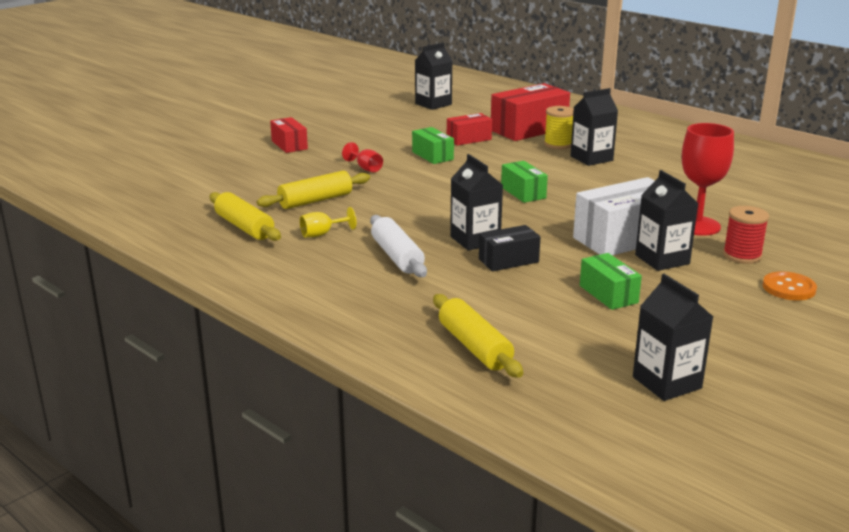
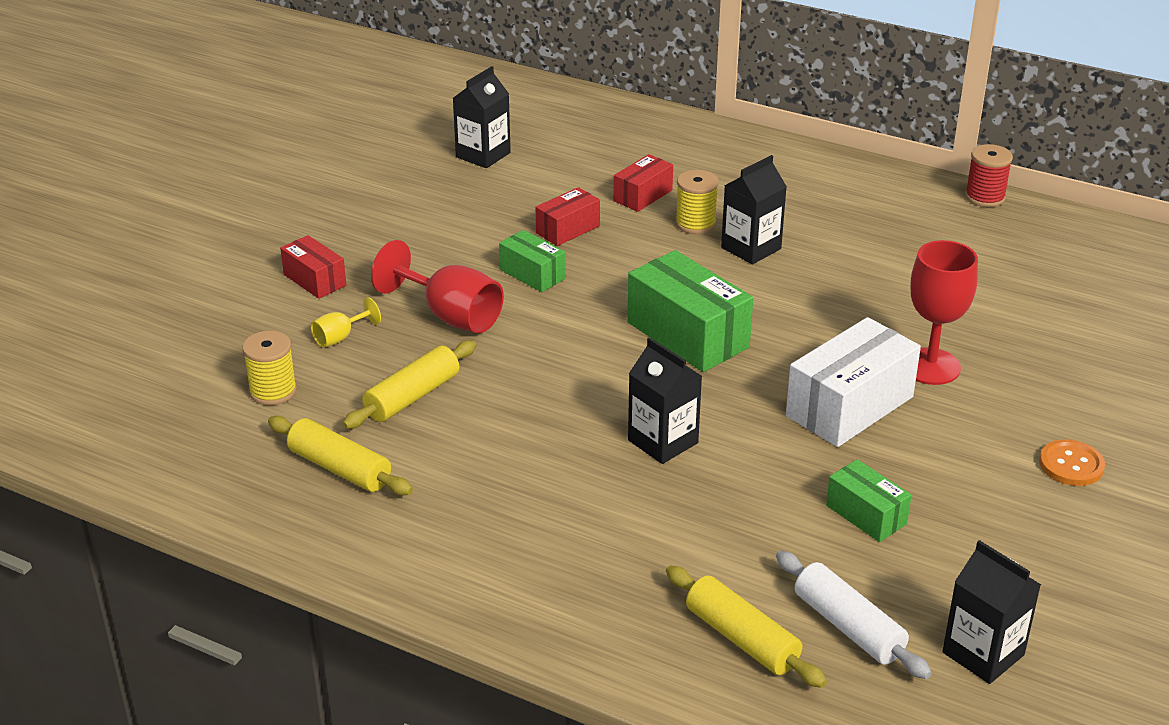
camera: 15 degrees left, 10 degrees up
(227, 188) = (273, 391): none -> yellow spool
(322, 234) = (454, 465): yellow goblet -> yellow goblet (340, 338)
(366, 168) = (451, 316): red goblet -> red goblet, size x1.98
(397, 256) = (575, 492): white rolling pin -> white rolling pin (848, 627)
(508, 260) = (721, 474): black box -> none
(523, 192) = (687, 335): green box -> green box, size x1.79
(529, 129) = (643, 195): red box -> red box, size x0.56
(662, 259) = (908, 439): black carton -> none
(742, 255) = (1000, 415): red spool -> red spool (985, 197)

